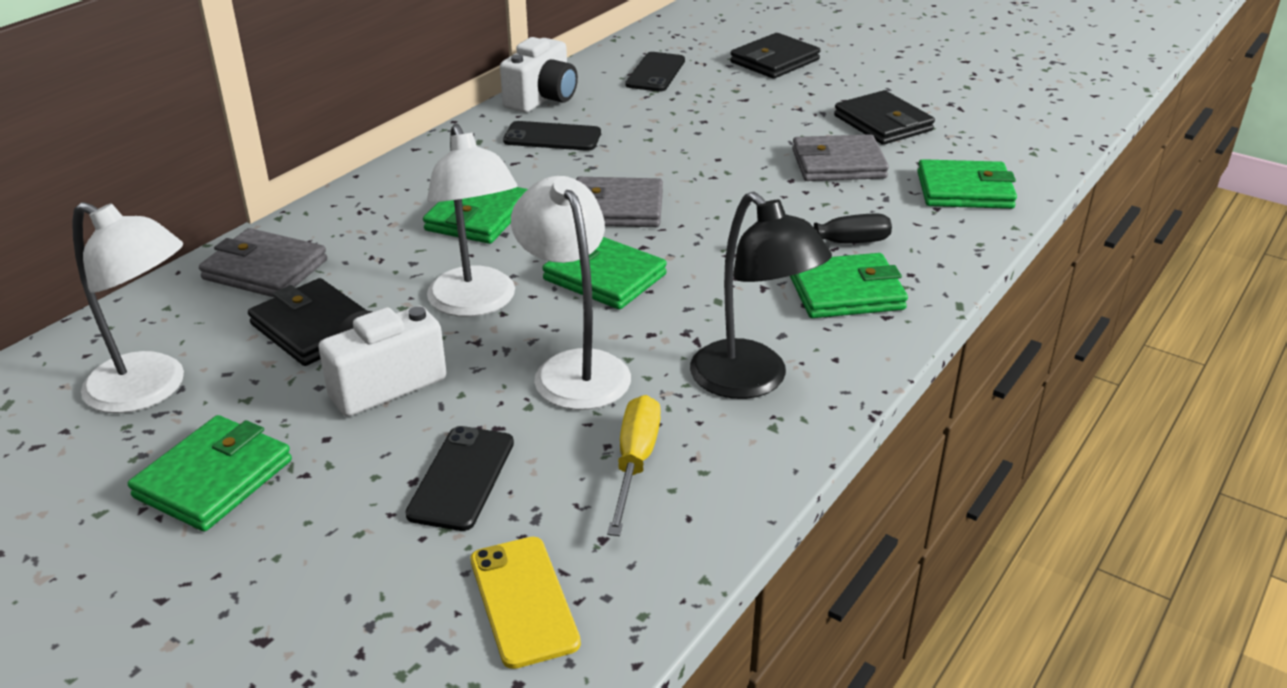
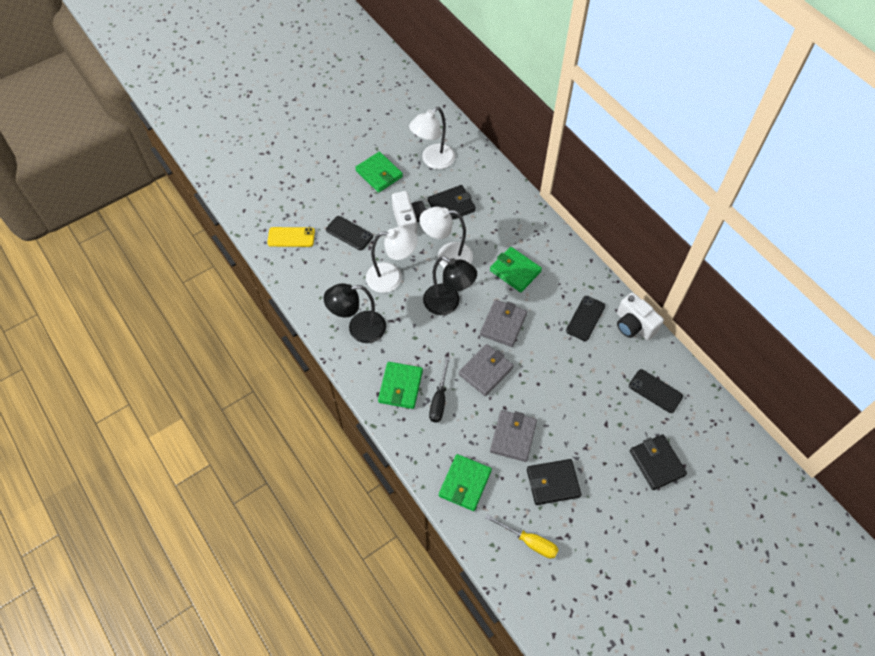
camera: 110 degrees right, 25 degrees up
(265, 269) = (499, 196): grey wallet -> grey wallet (486, 371)
(604, 277) = (448, 303): green wallet -> black lamp
(635, 462) = (333, 280): yellow screwdriver -> yellow screwdriver (529, 542)

